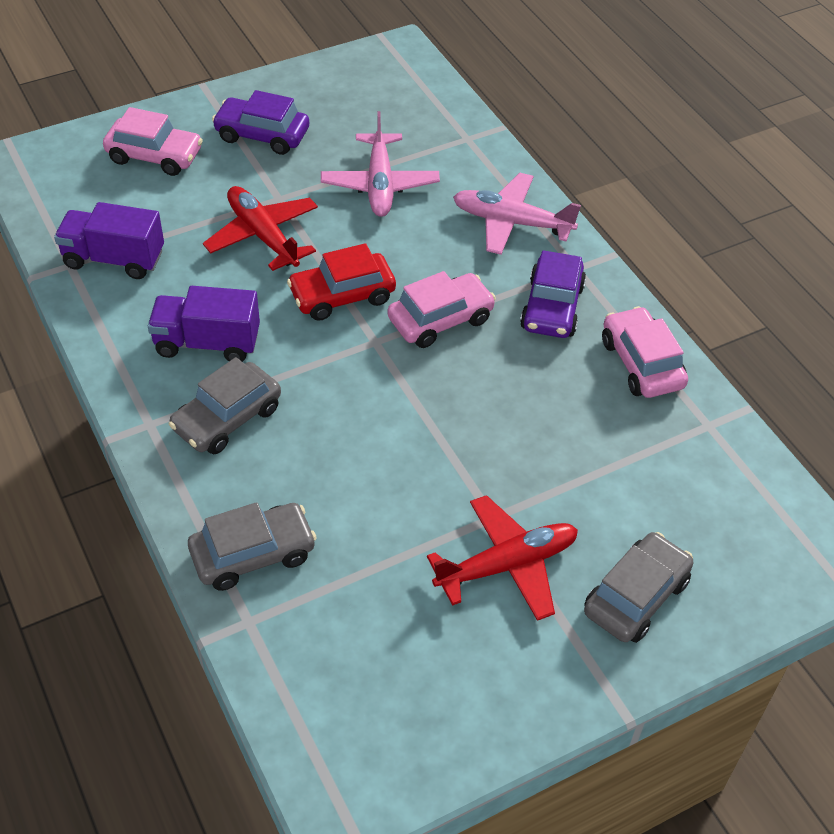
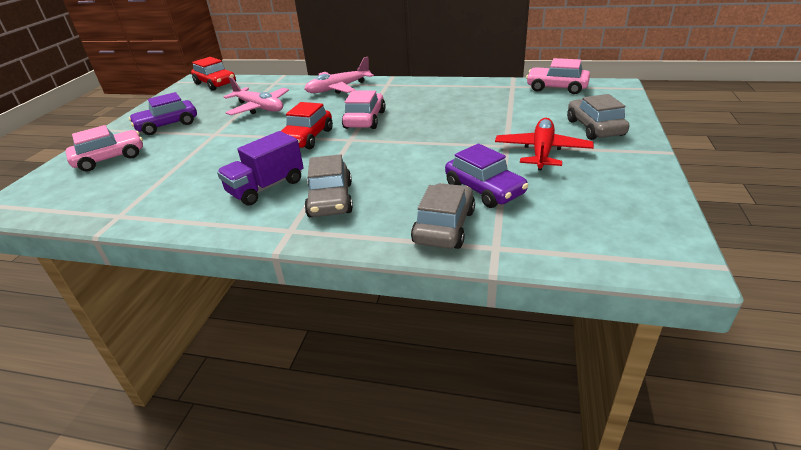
camera: 45 degrees left, 15 degrees down
(114, 259) = (148, 197): purple truck -> none
(263, 235) = (228, 146): red plane -> none
(408, 79) = (215, 84): none -> red car
(552, 307) = (400, 95): purple car -> purple car (484, 189)
(641, 363) = (460, 88): pink car -> pink car (556, 88)

